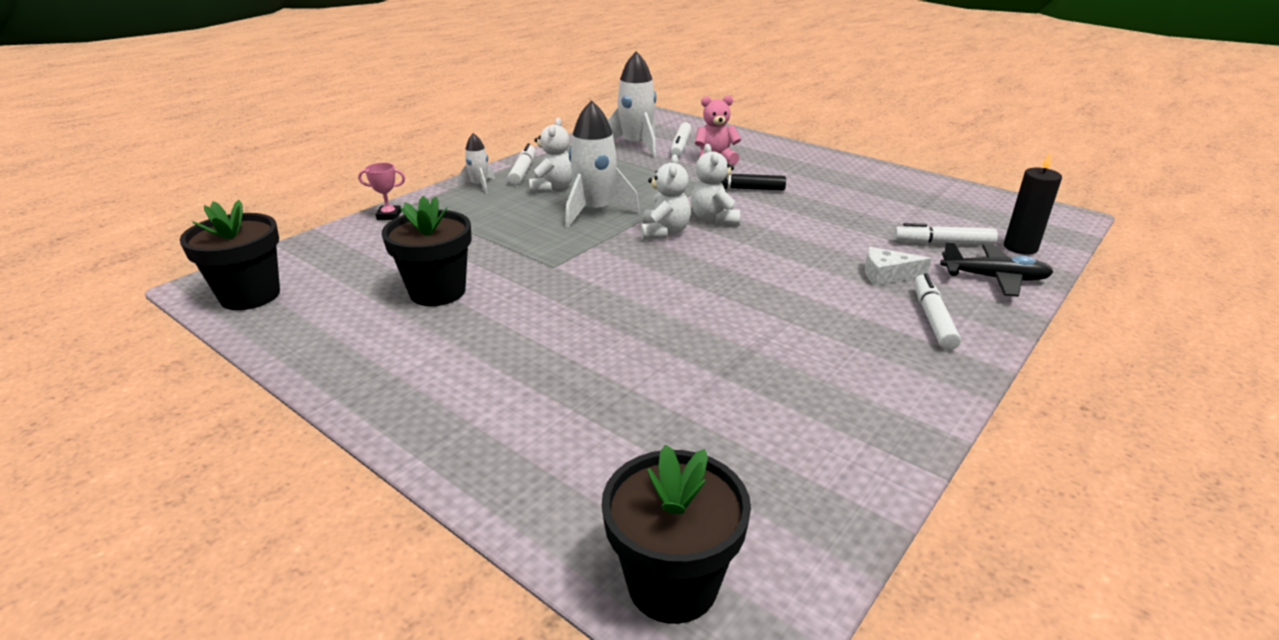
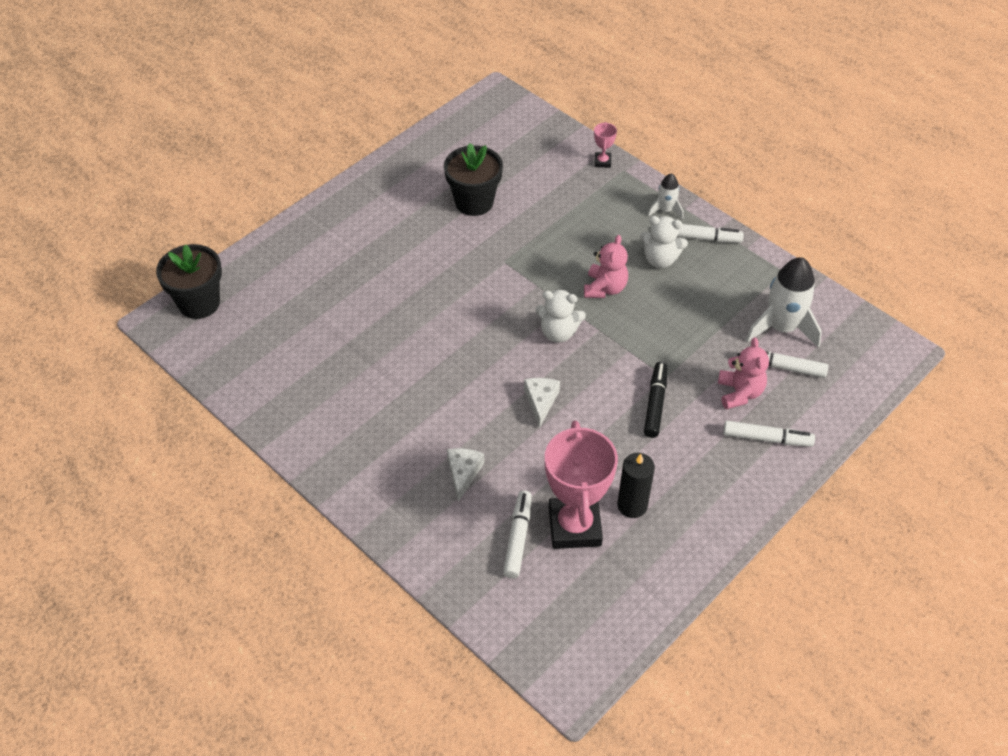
camera: 95 degrees right, 20 degrees up
(250, 295) = (481, 116): black flower pot -> none
(595, 211) = (605, 288): white rocket -> pink teddy bear
(714, 219) = (583, 370): white teddy bear -> none
(765, 238) = (541, 401): none -> white cheese
(906, 219) = (575, 526): none -> pink trophy
(933, 319) = (391, 481): white marker -> white marker (767, 438)
(994, 278) = (447, 552): black plane -> none
(1020, 247) = (503, 601): black candle -> black candle (632, 505)

